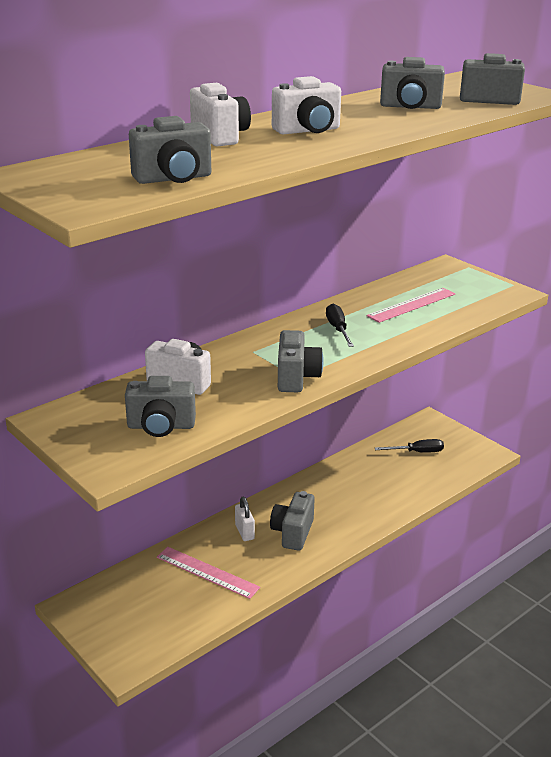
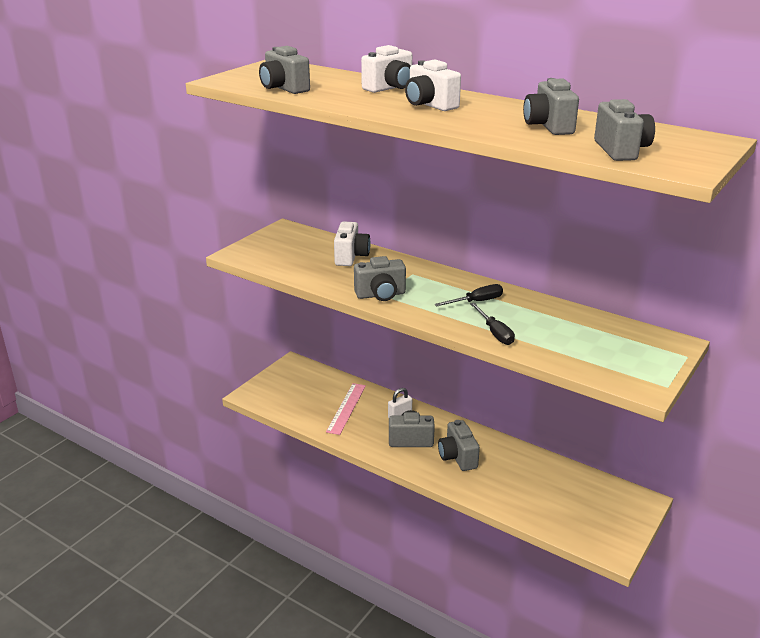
camera: 75 degrees right, 0 degrees up
(161, 426) = (290, 260): grey camera -> grey camera (457, 457)
(412, 305) = (557, 331): pink ruler -> none
(417, 452) = (576, 497): black screwdriver -> black screwdriver (495, 333)

